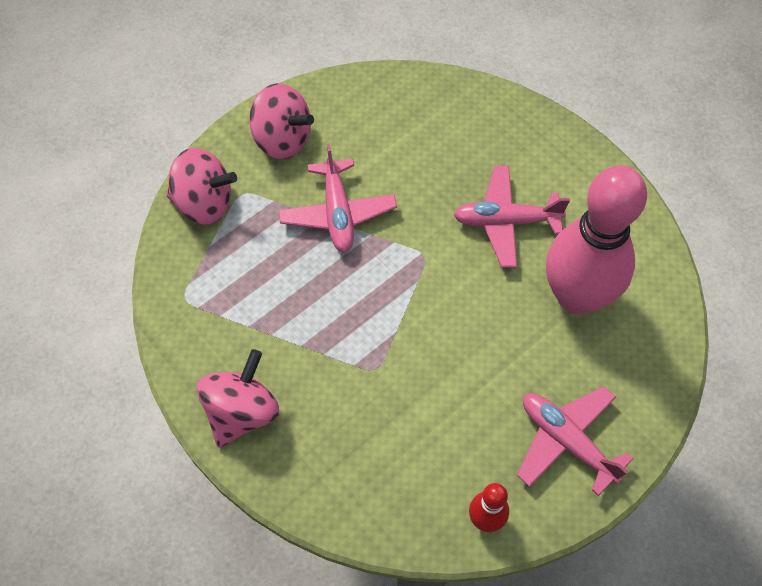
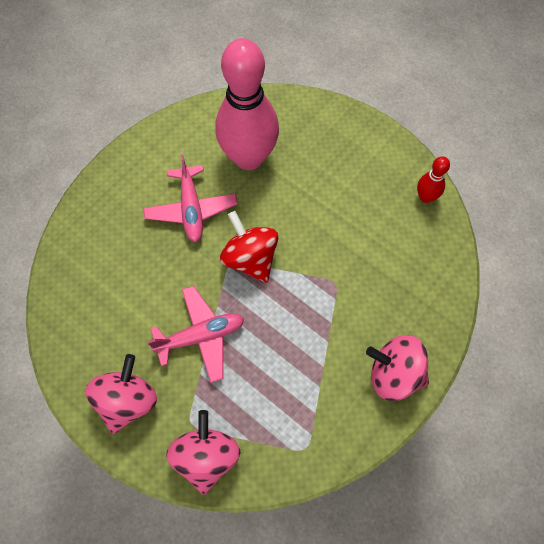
camera: 100 degrees left, 5 degrees up
(426, 277) = (250, 258): none -> red spinning top
(566, 441) = (359, 156): pink plane -> none

